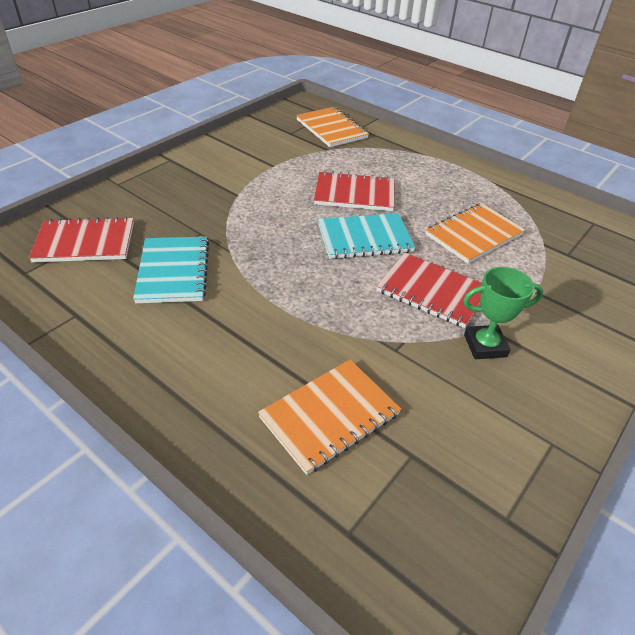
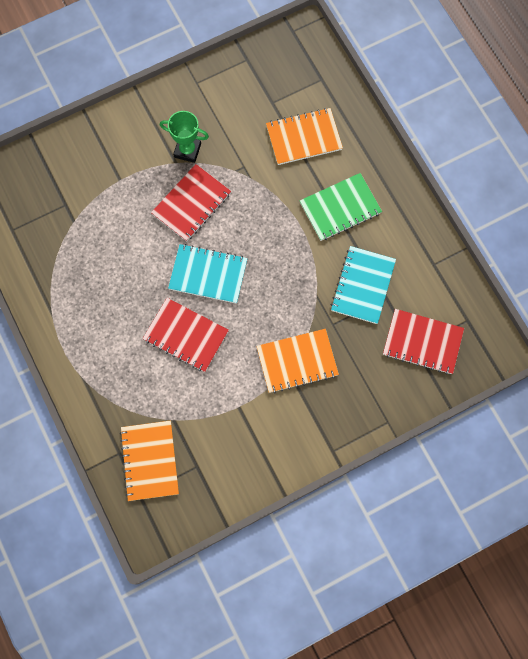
camera: 155 degrees left, 30 degrees up
(232, 340) = (340, 208): none -> green notebook
(432, 292) = (191, 204): red notebook -> red notebook turned 75 degrees clockwise
(473, 235) = (120, 249): orange notebook -> orange notebook (297, 361)

